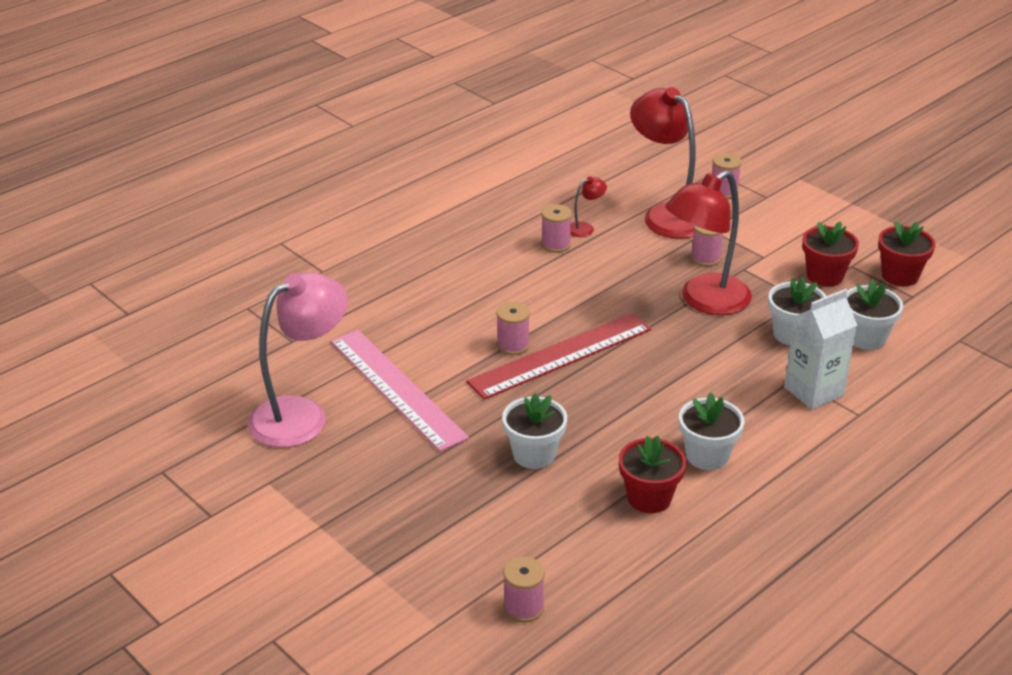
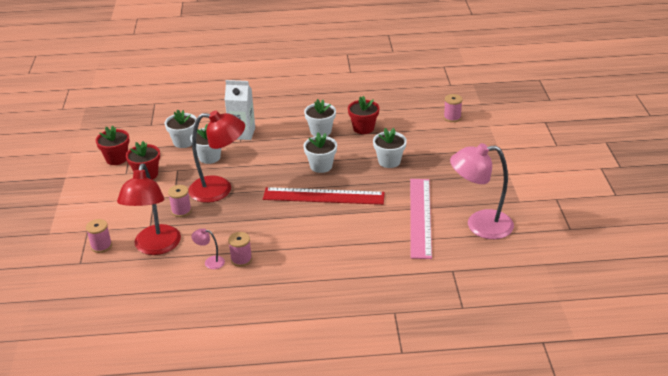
camera: 140 degrees left, 0 degrees up
(513, 345) = (339, 212): pink spool -> none
(585, 228) = (210, 262): red lamp -> pink lamp
(623, 396) = (321, 166): none -> white flower pot

